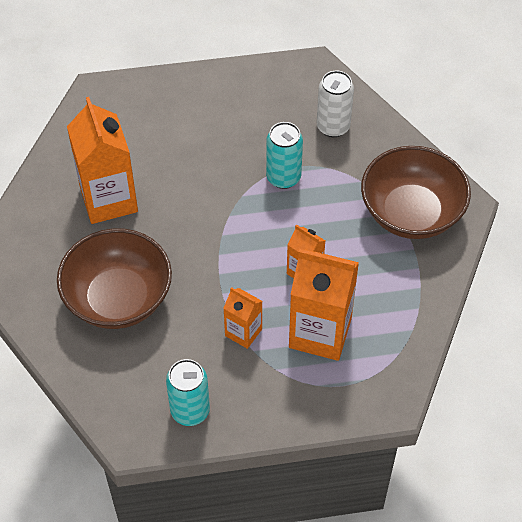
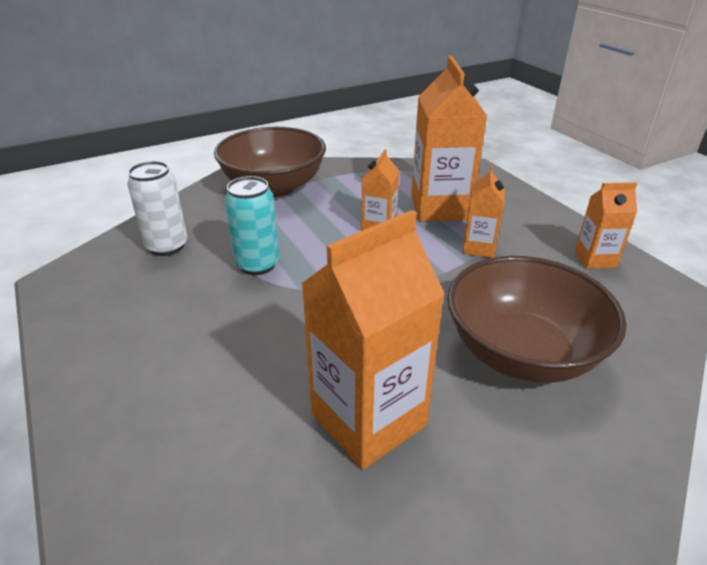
camera: 110 degrees left, 20 degrees down
(190, 411) = (595, 259): turquoise can -> orange carton

